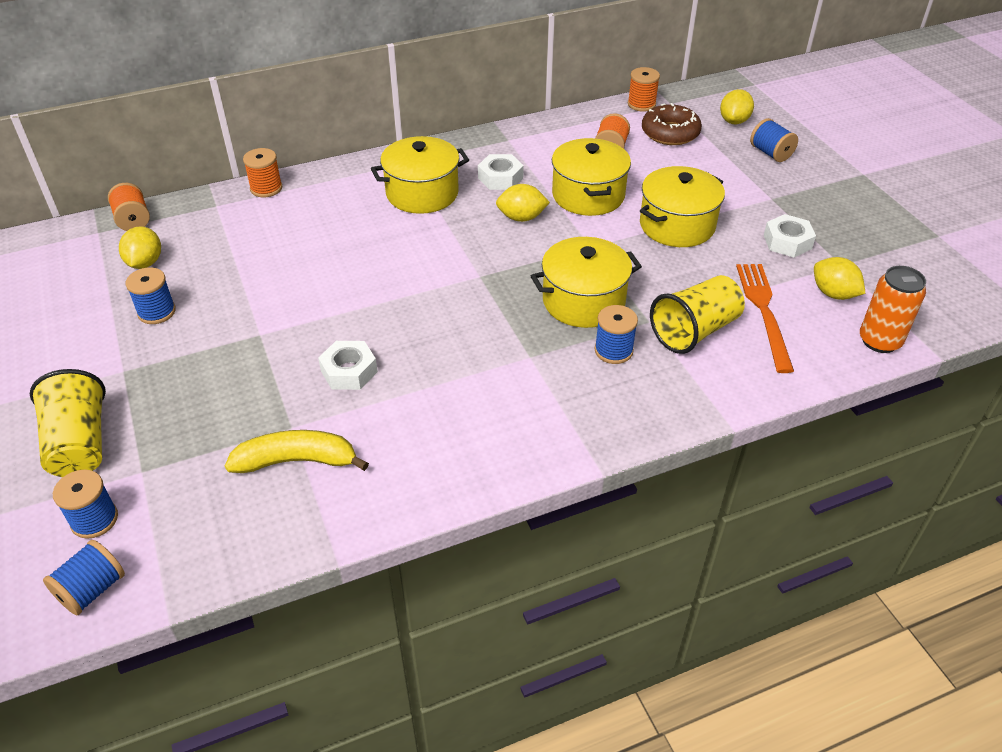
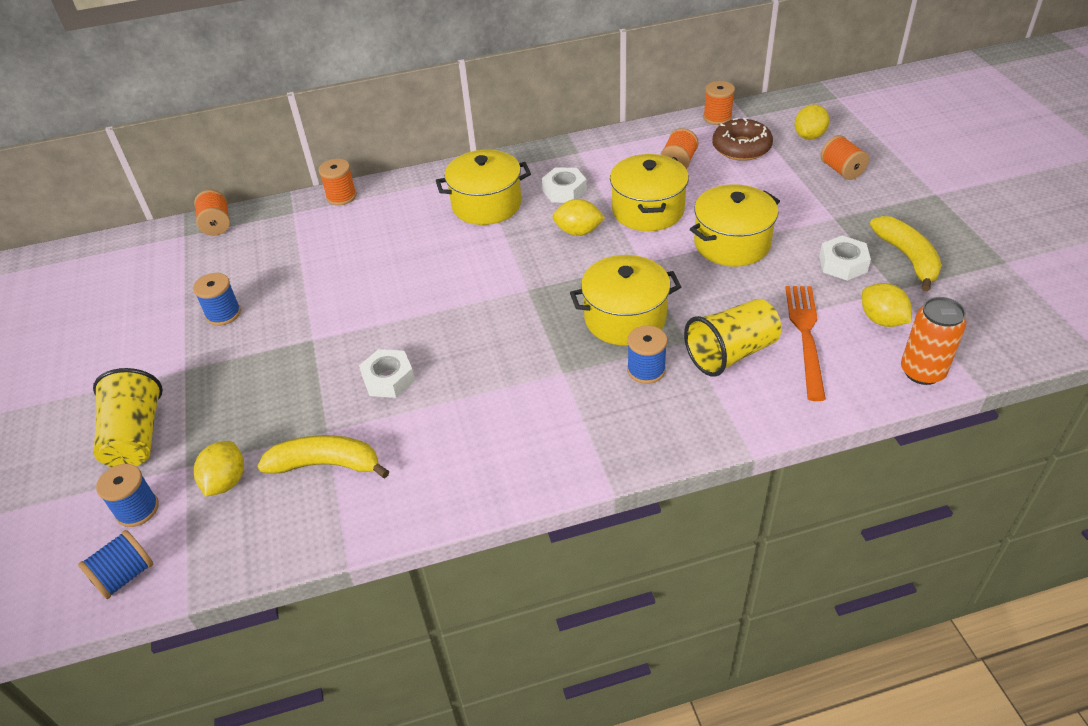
camera: 10 degrees right, 0 degrees up
(145, 263) = (221, 266): yellow lemon -> yellow lemon (226, 481)
(770, 153) = (841, 170): blue spool -> orange spool
(847, 234) = (907, 258): none -> yellow banana

